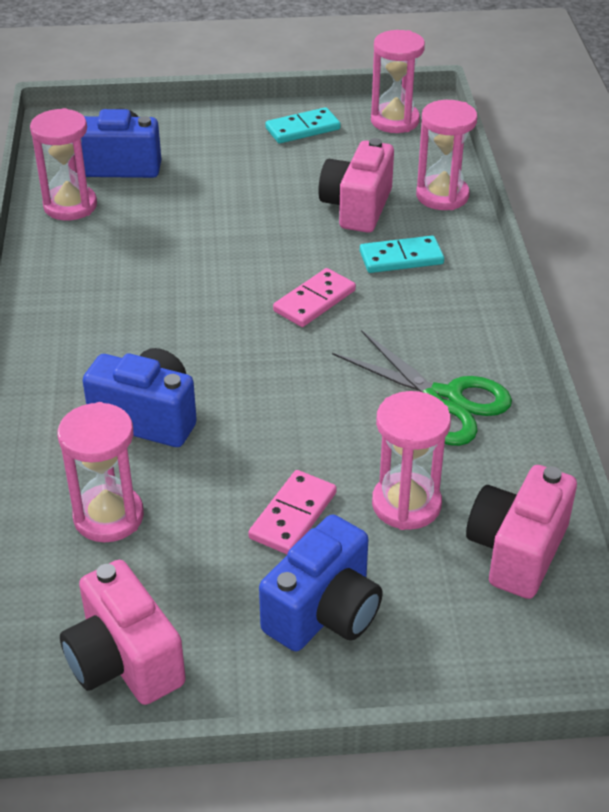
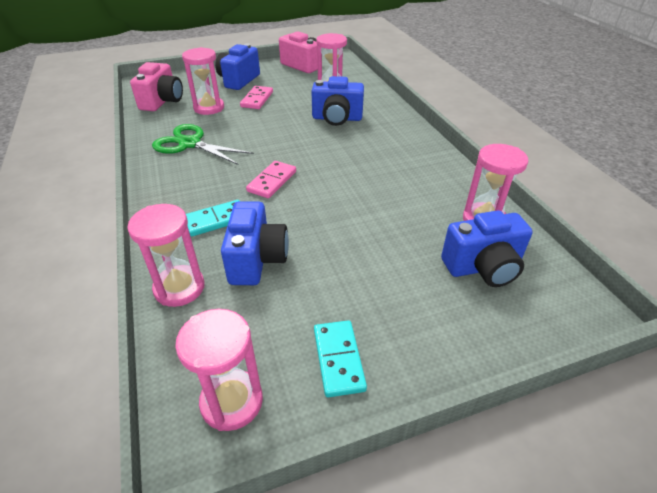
camera: 165 degrees right, 0 degrees up
(302, 129) = (339, 359): turquoise domino -> turquoise domino turned 60 degrees counterclockwise
(357, 208) = (257, 260): pink camera -> blue camera

